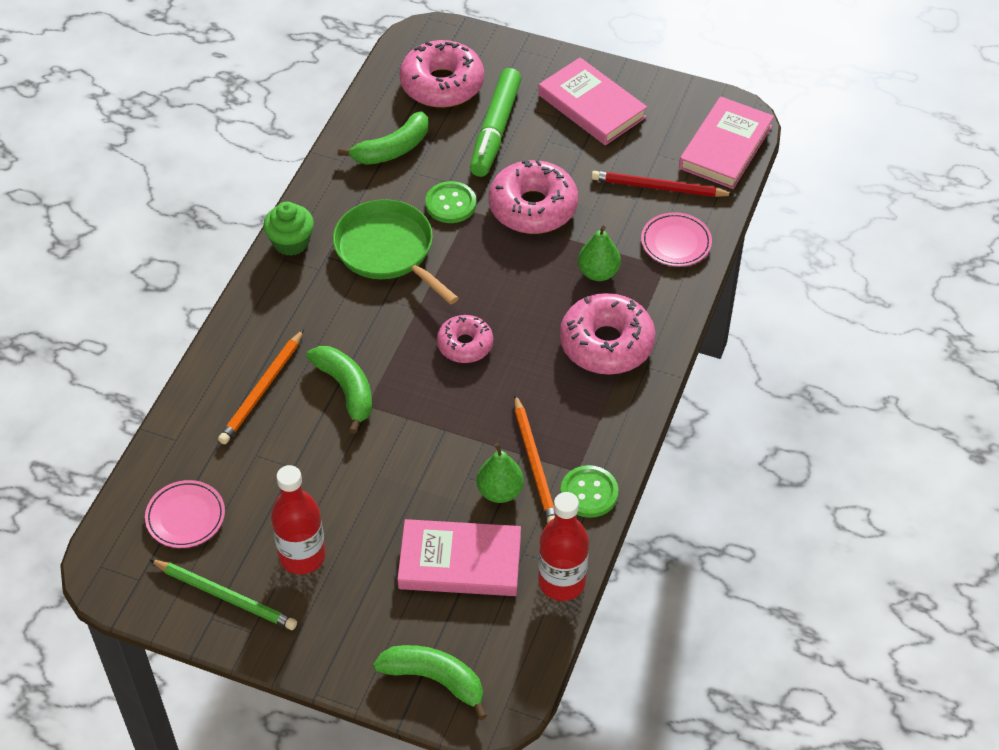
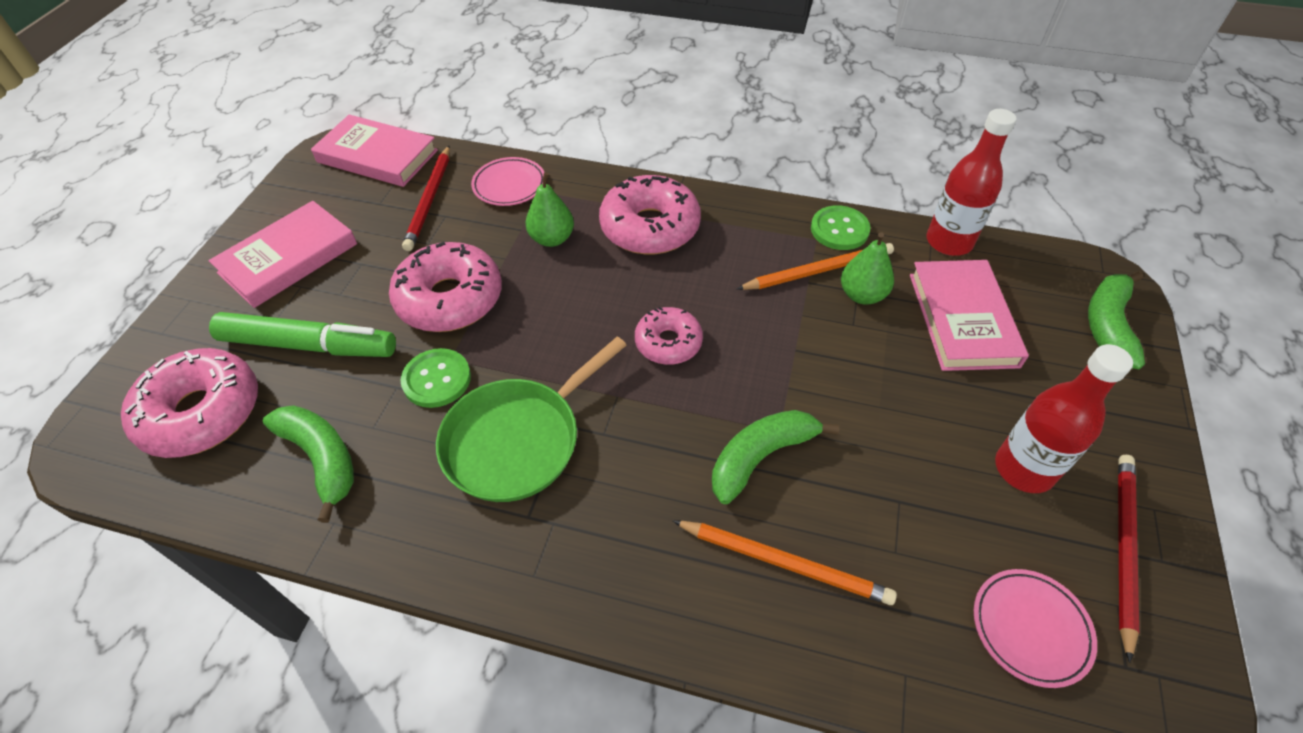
camera: 95 degrees left, 0 degrees up
(225, 596) = (1123, 549): green pencil -> red pencil
(291, 242) = (500, 570): green cupcake -> none

